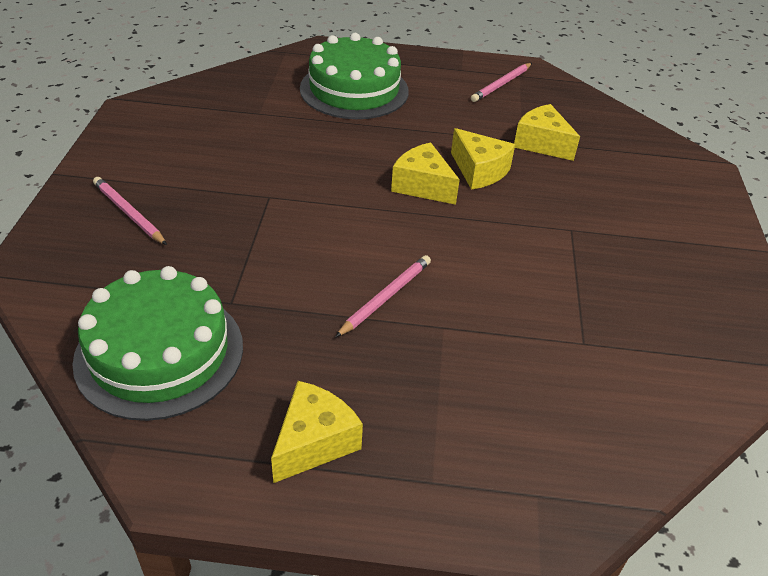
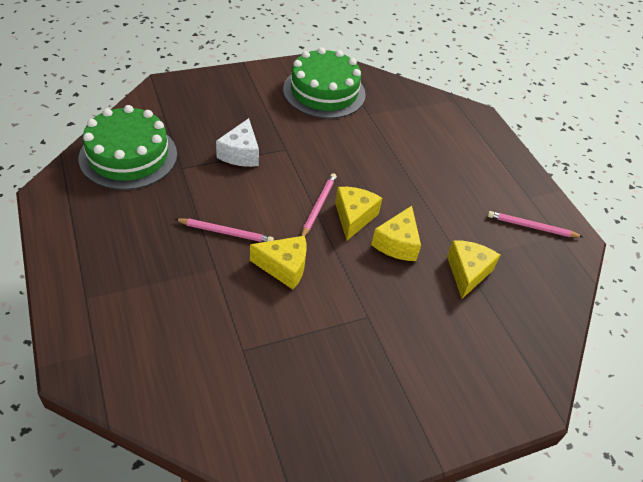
camera: 60 degrees right, 5 degrees up
(129, 213) = (229, 101): pink pencil -> pink pencil (318, 206)
(247, 237) = (240, 154): none -> white cheese
(314, 442) = (93, 238): yellow cheese -> yellow cheese (284, 267)
(354, 90) = (439, 147): green cake -> green cake (324, 92)

